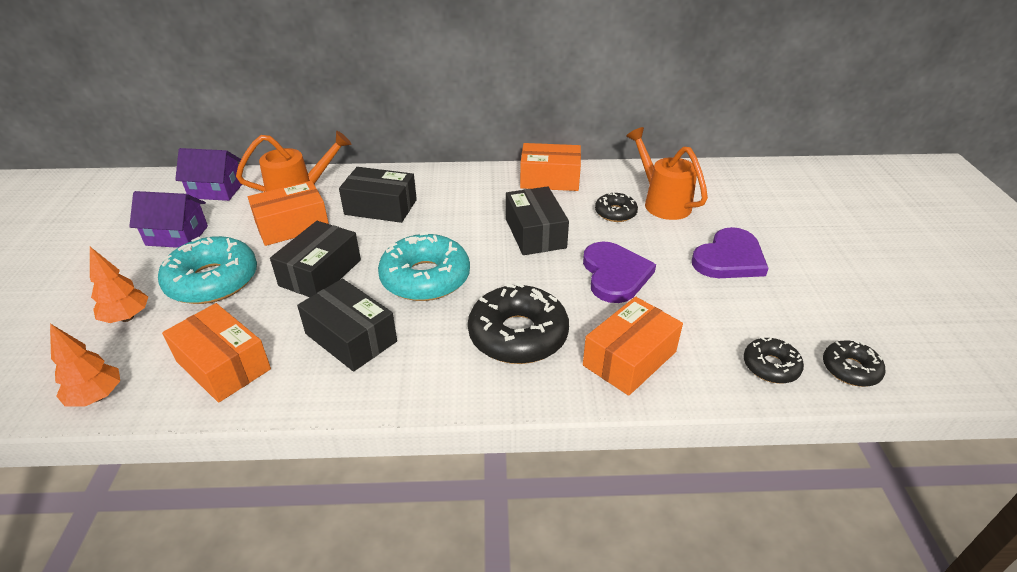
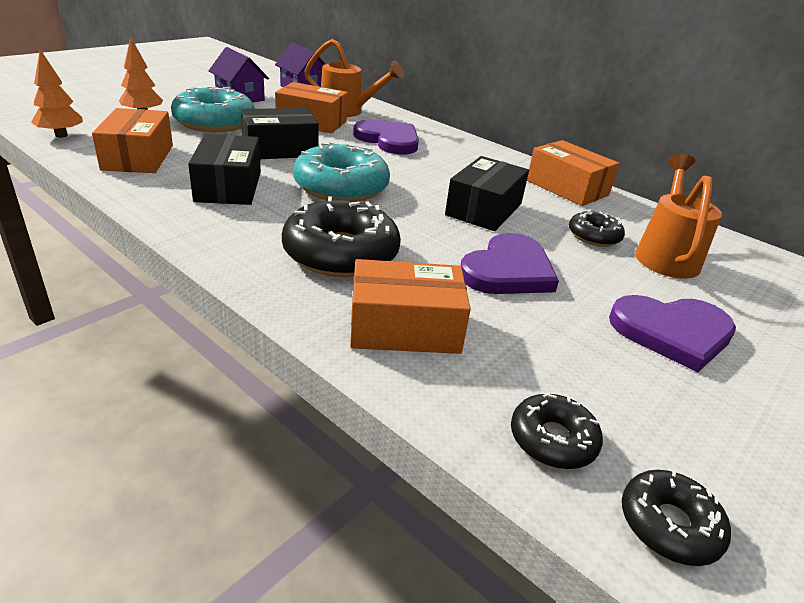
camera: 40 degrees right, 5 degrees down
(380, 207) = (389, 140): black box -> purple heart

